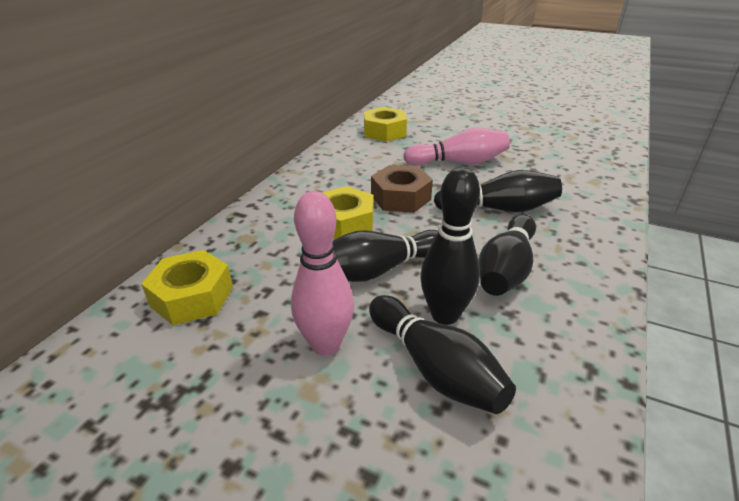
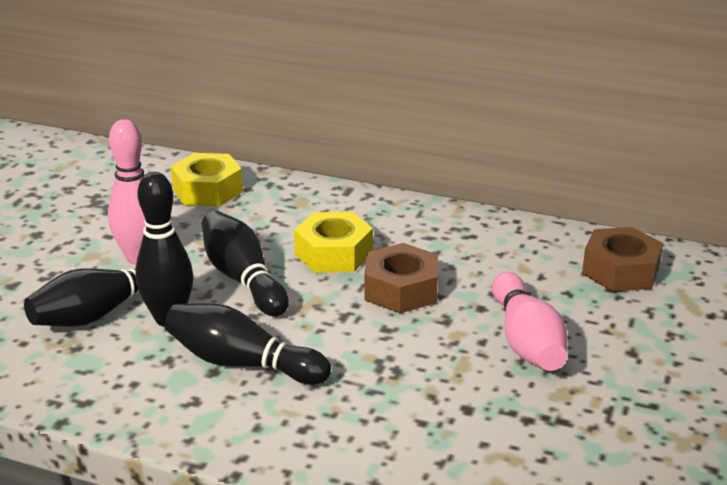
camera: 85 degrees right, 5 degrees down
(384, 132) = (620, 271): yellow nut -> brown nut
(499, 209) = (383, 370): black bowling pin -> none

